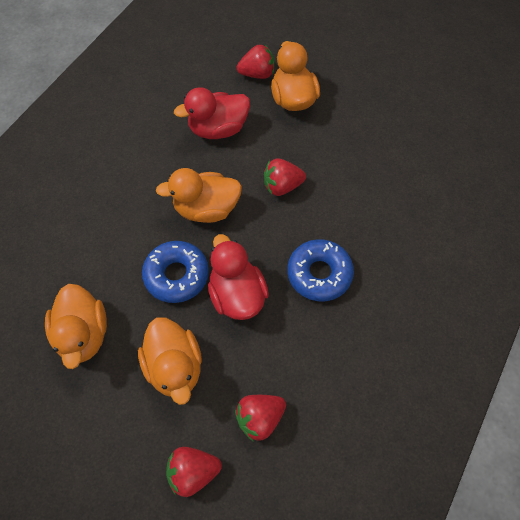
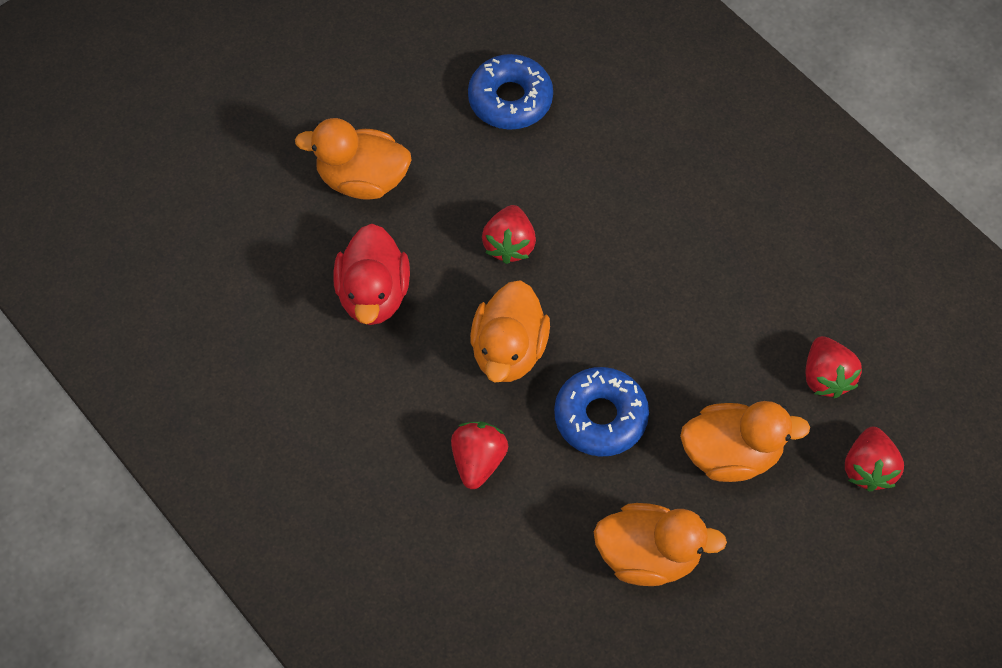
camera: 70 degrees left, 0 degrees up
(237, 295) = (655, 352): red duck -> none
(257, 74) = (291, 209): red strawberry -> red strawberry (478, 461)
(319, 274) = (660, 248): blue donut -> blue donut (510, 99)

